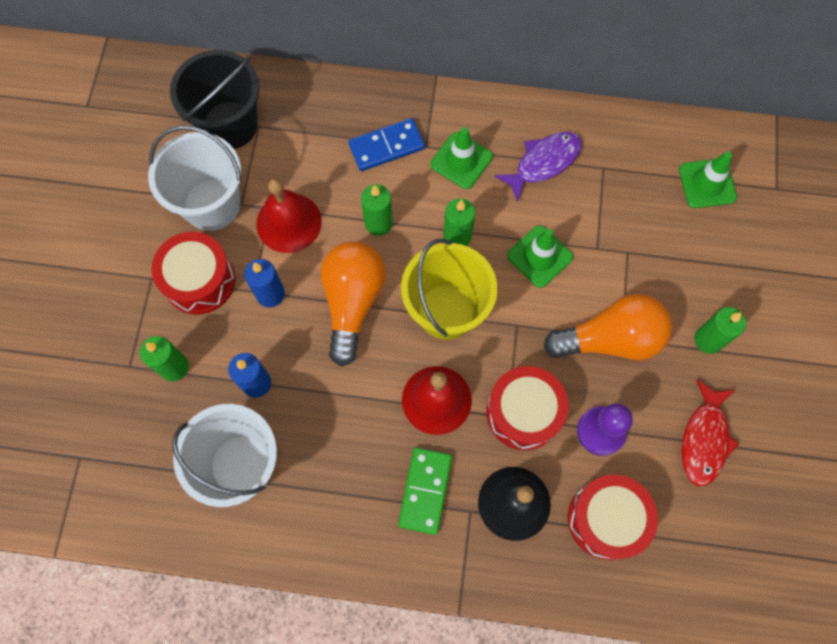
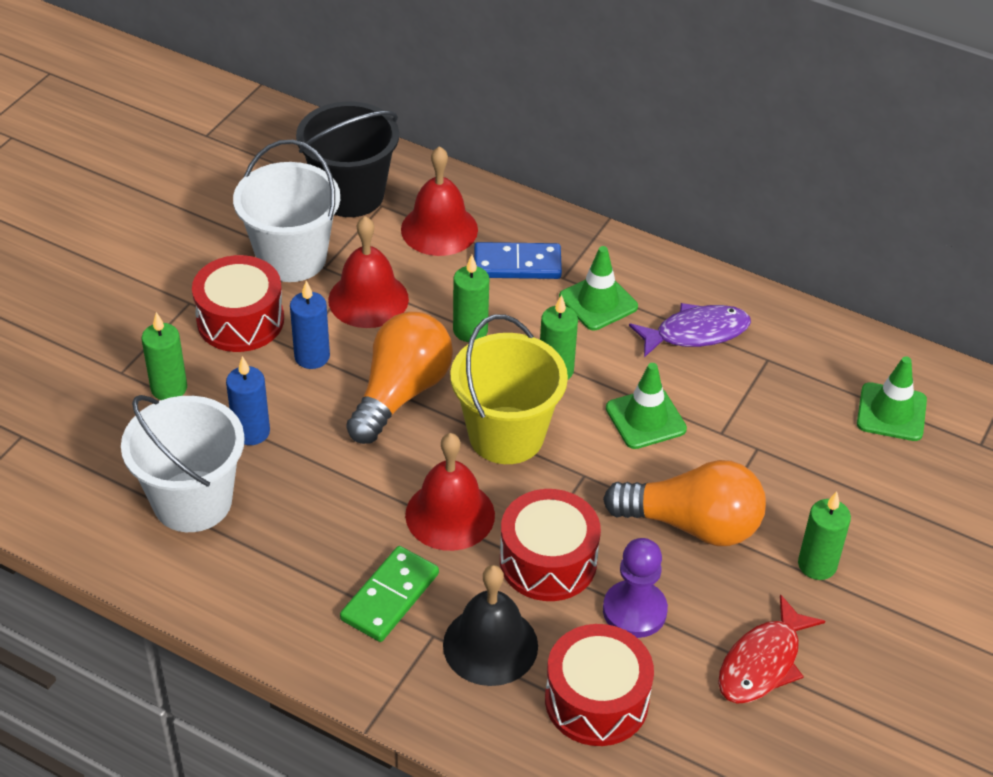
camera: 20 degrees right, 25 degrees down
(313, 134) = (439, 229): none -> red bell

